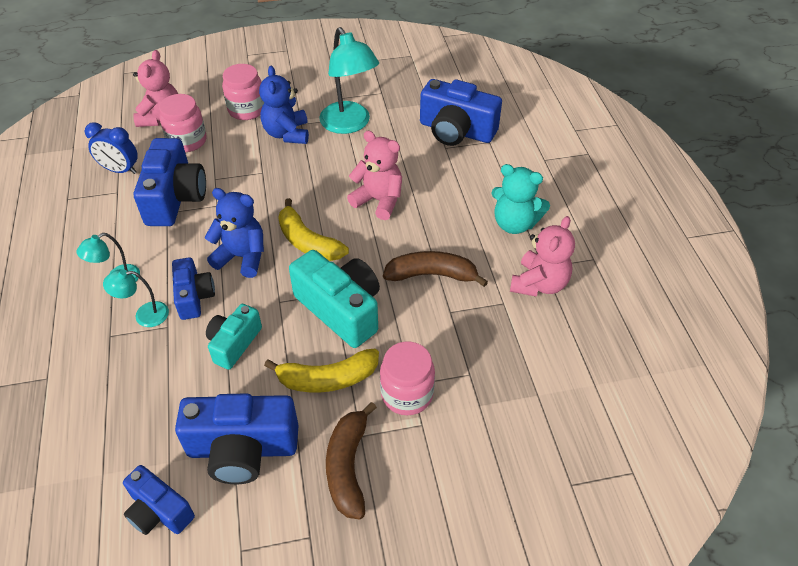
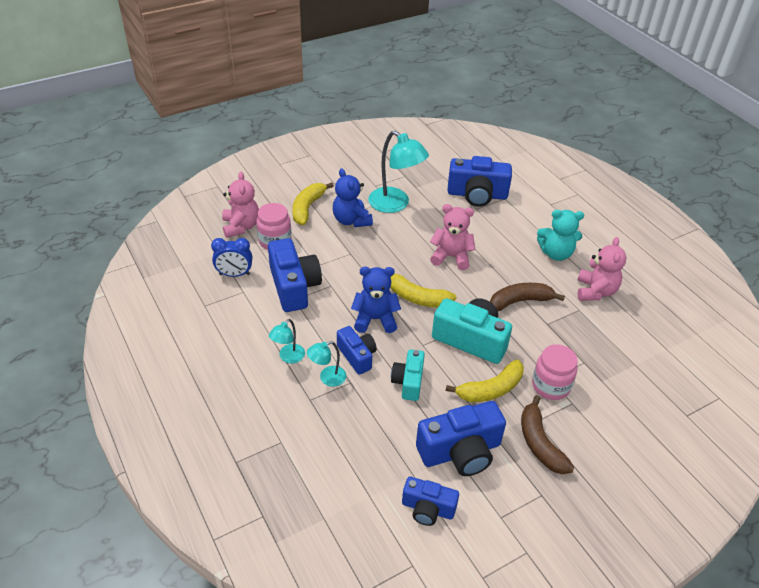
camera: 20 degrees left, 5 degrees down
(247, 110) = (307, 208): pink jar -> yellow banana

